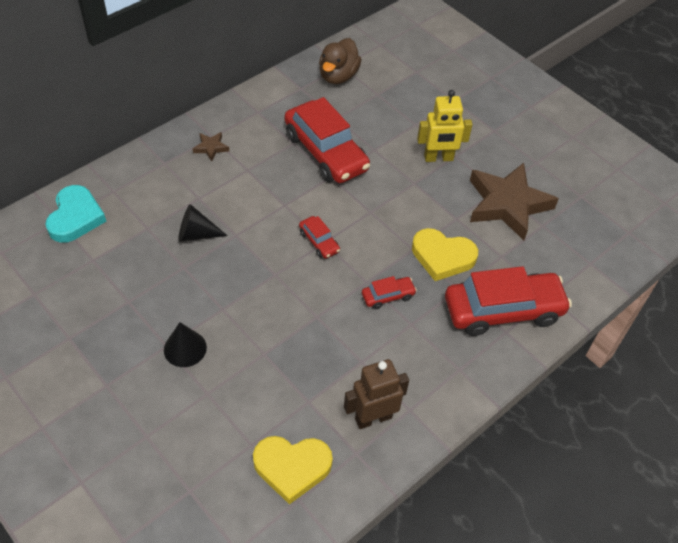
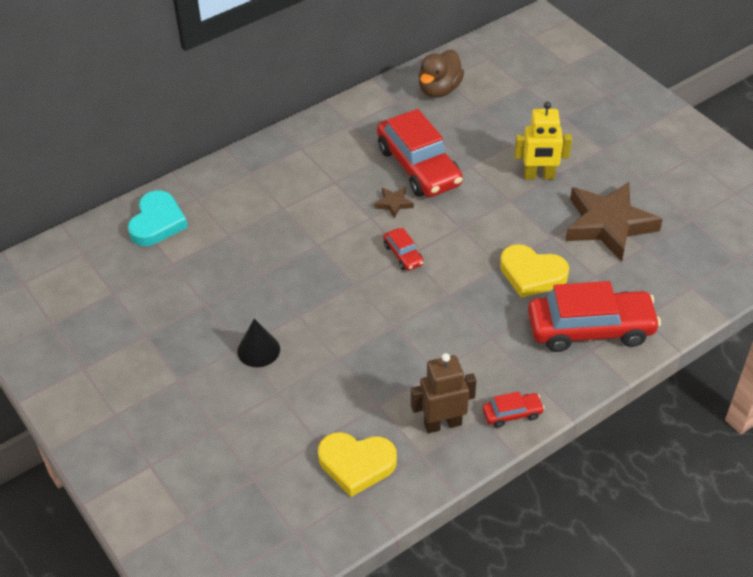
camera: 10 degrees right, 5 degrees down
(196, 234) = (277, 243): black cone -> none
(211, 148) = (299, 159): brown star -> brown star (394, 203)
(388, 296) = (470, 310): red car -> red car (512, 414)

